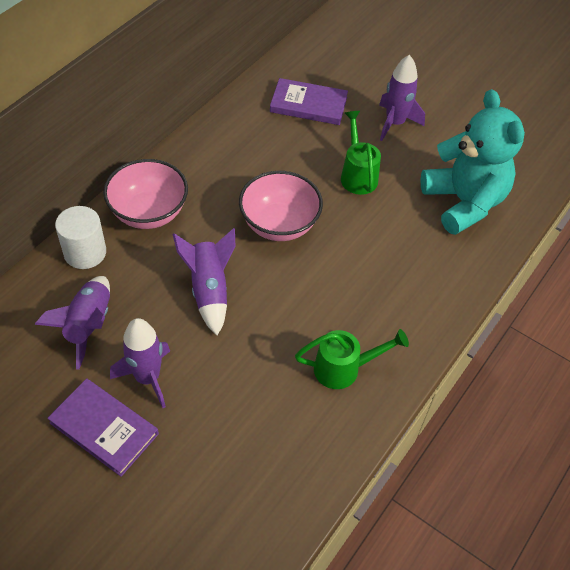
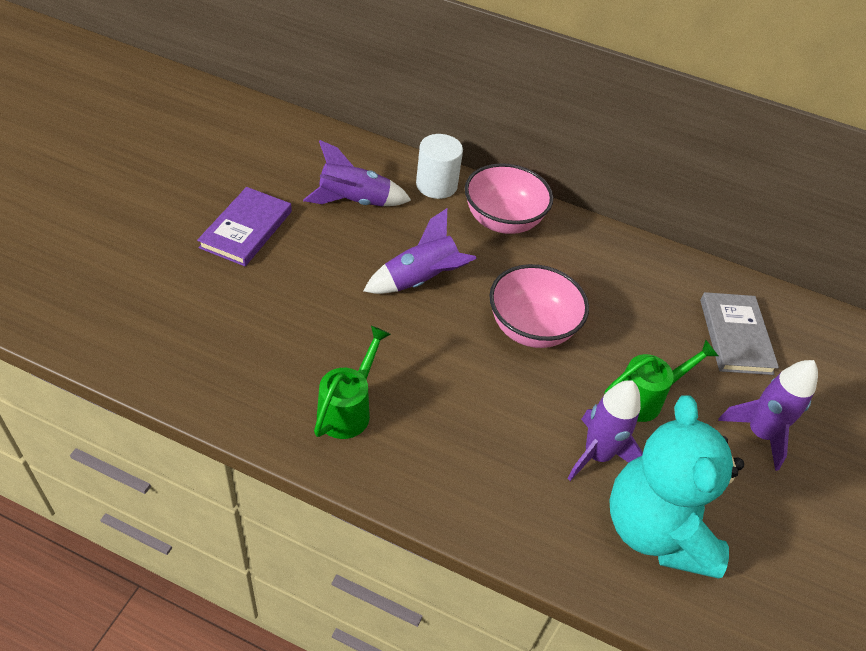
camera: 75 degrees right, 5 degrees down
(147, 378) = (305, 250): purple rocket -> purple rocket (597, 455)
(308, 105) = (735, 336): purple book -> grey book
(344, 368) = (348, 409): green watering can -> green watering can turned 135 degrees counterclockwise
(464, 202) = (656, 529): turquoise teddy bear -> turquoise teddy bear turned 120 degrees clockwise

